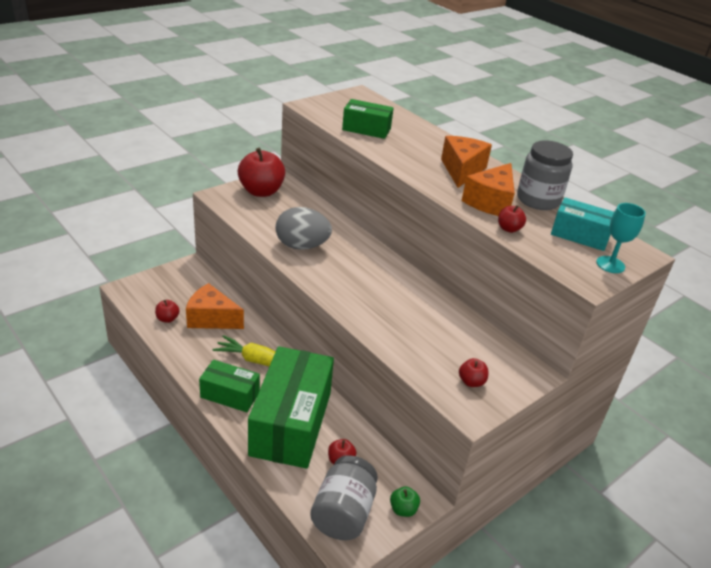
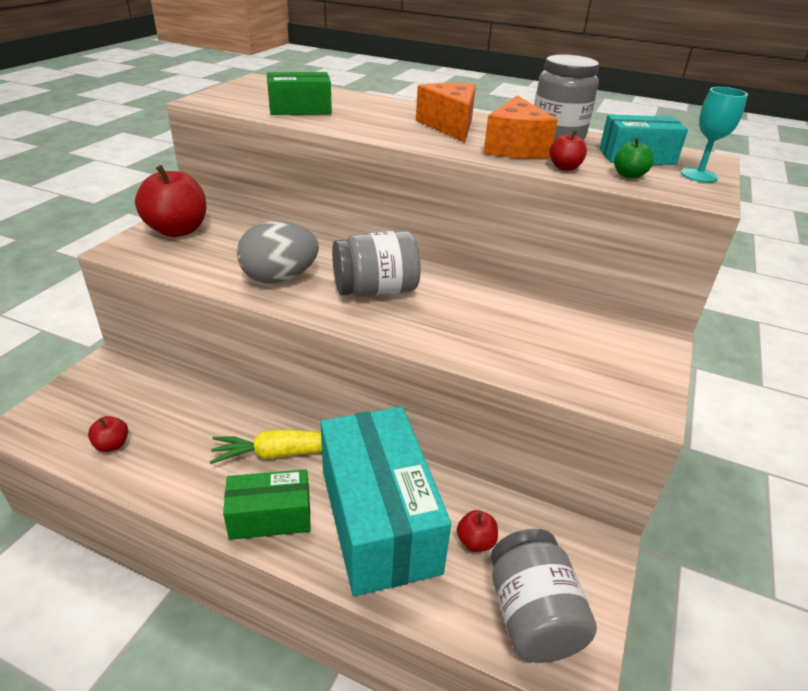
camera: 25 degrees left, 0 degrees up
(211, 318) = (179, 421): orange cheese -> none
(291, 423) = (379, 519): green box -> turquoise box
(357, 274) = (375, 290): none -> grey jar
(403, 509) = (593, 570): green apple -> green apple (629, 175)
(471, 382) = (612, 369): red apple -> none

